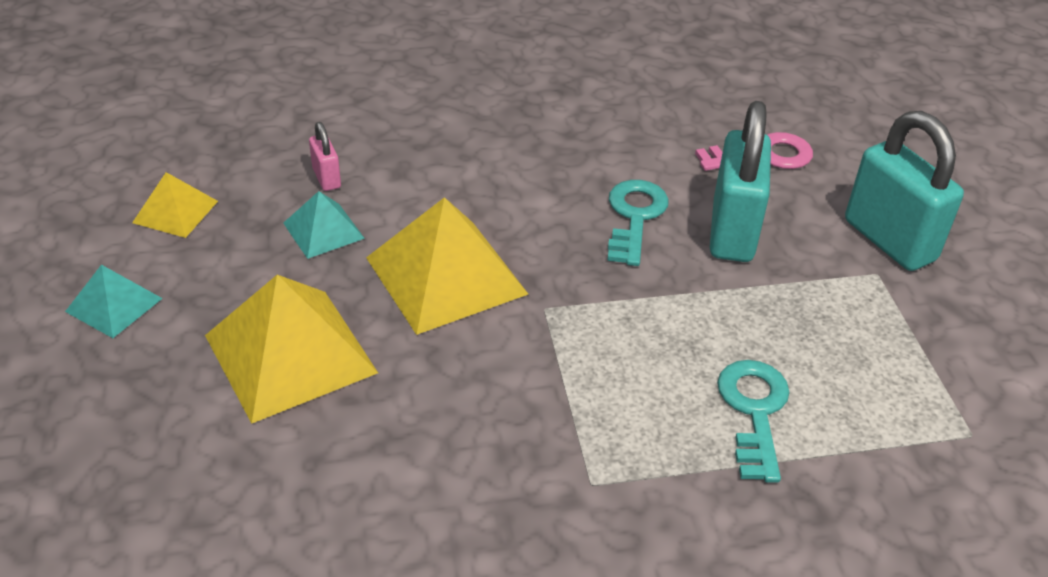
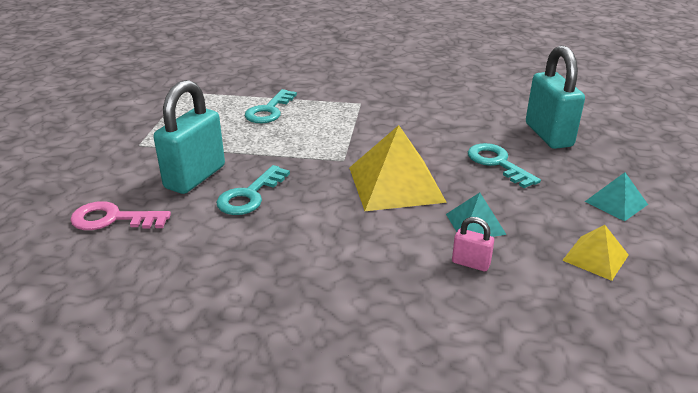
camera: 160 degrees left, 10 degrees down
(290, 353) = (497, 163): yellow pyramid -> turquoise key
(326, 178) = (470, 263): pink padlock -> pink padlock turned 60 degrees counterclockwise
(889, 240) = (107, 157): turquoise padlock -> turquoise padlock (548, 135)

